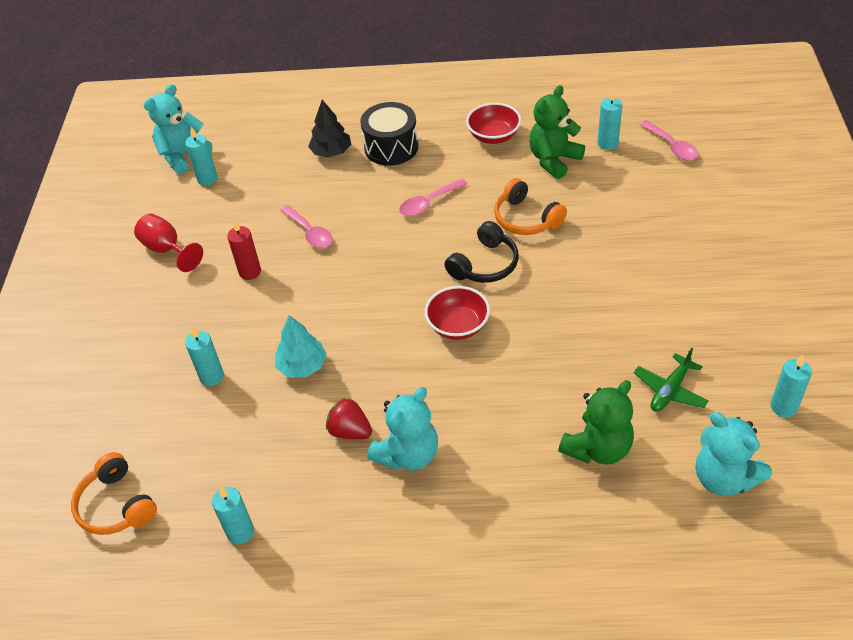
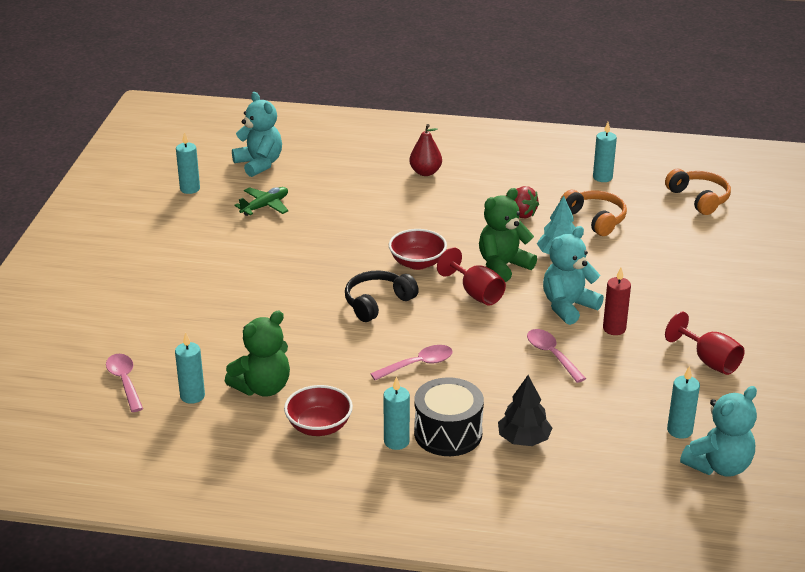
camera: 175 degrees left, 15 degrees down
(212, 377) = (639, 258): turquoise candle -> turquoise candle (396, 442)
(388, 293) = (476, 293): none -> red goblet
(408, 454) = (477, 198): turquoise teddy bear -> turquoise teddy bear (568, 306)
(487, 500) = (425, 172): none -> red pear
(526, 219) = (321, 335): orange headphones -> orange headphones (595, 219)
(598, 448) = (336, 185): green teddy bear -> green teddy bear (503, 266)

